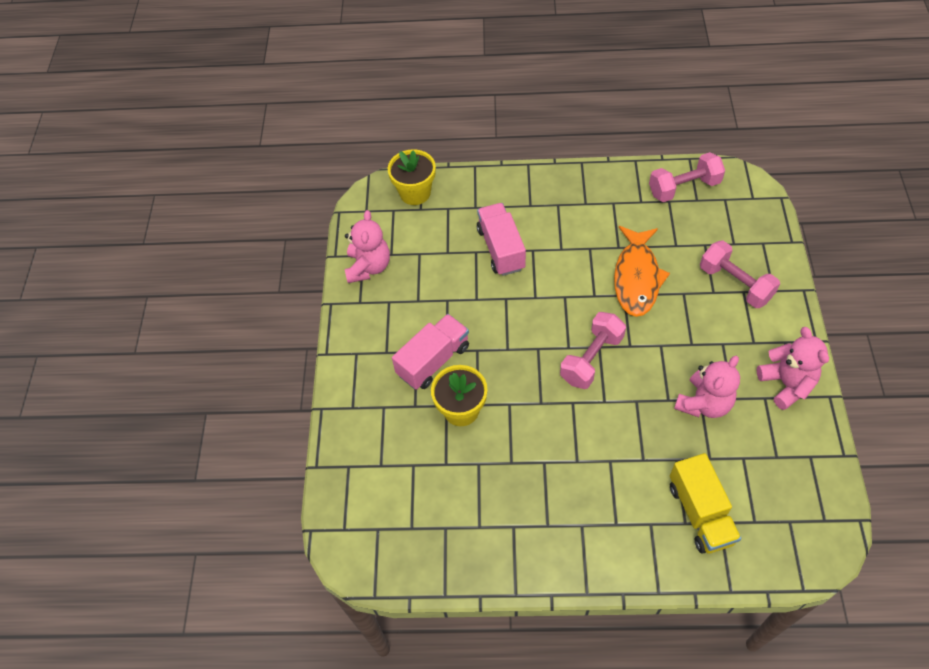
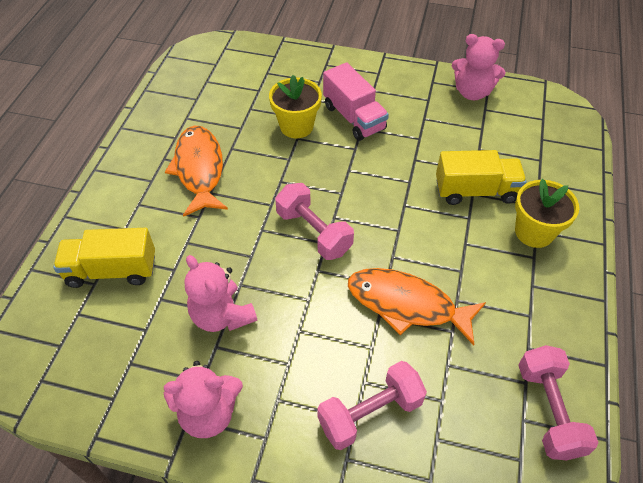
camera: 100 degrees right, 5 degrees down
(415, 193) = (565, 138): yellow flower pot -> yellow flower pot (534, 232)
(501, 249) = (475, 191): pink truck -> yellow truck
(551, 483) = (199, 169): none -> orange fish

